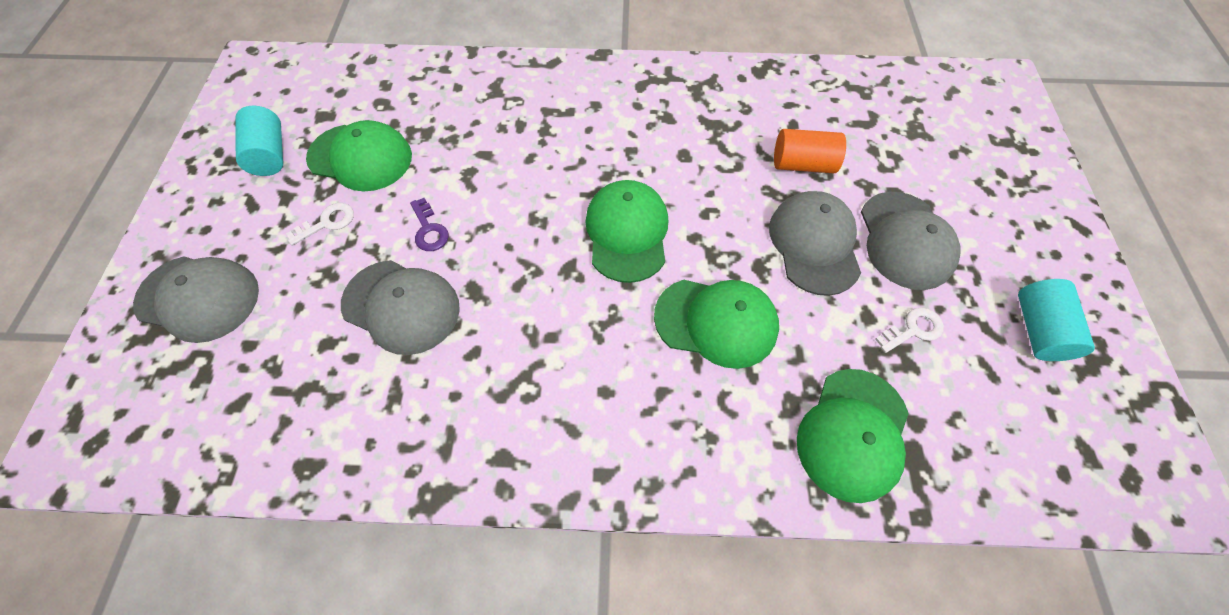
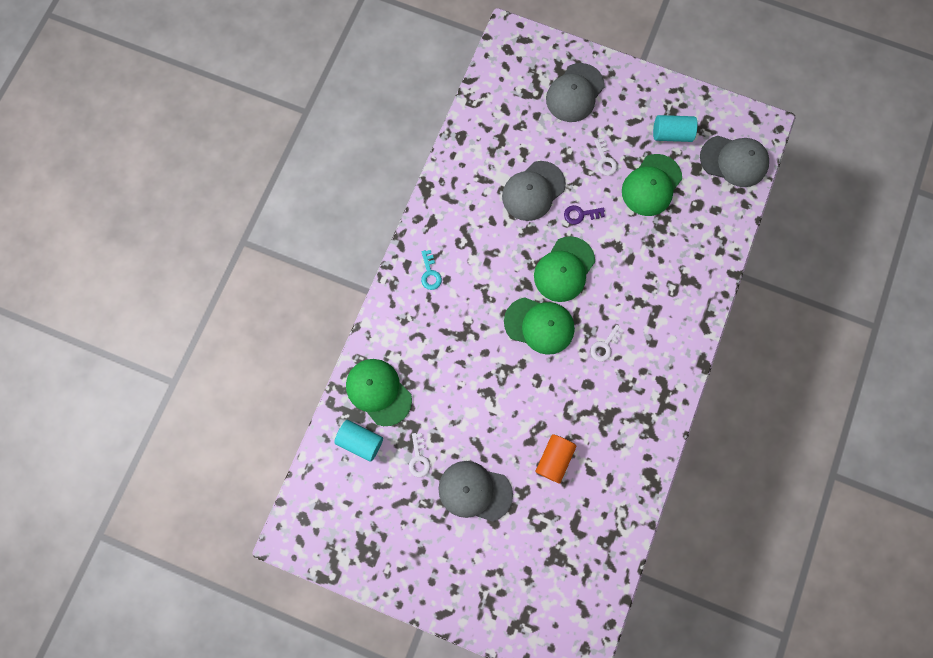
camera: 110 degrees right, 15 degrees up
(605, 424) = (430, 273): none -> turquoise key
(622, 150) = (605, 346): none -> white key
(716, 322) = (463, 351): green cap -> green cap (564, 269)
(814, 244) = (492, 433): grey cap -> grey cap (734, 161)
(1037, 329) = (392, 531): turquoise cylinder -> turquoise cylinder (360, 441)

